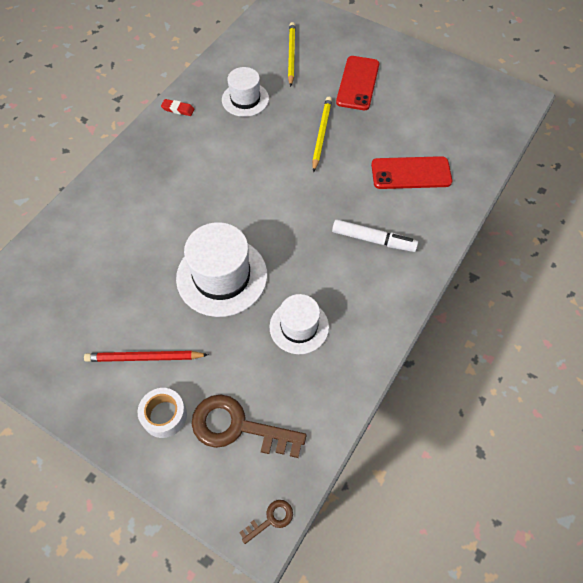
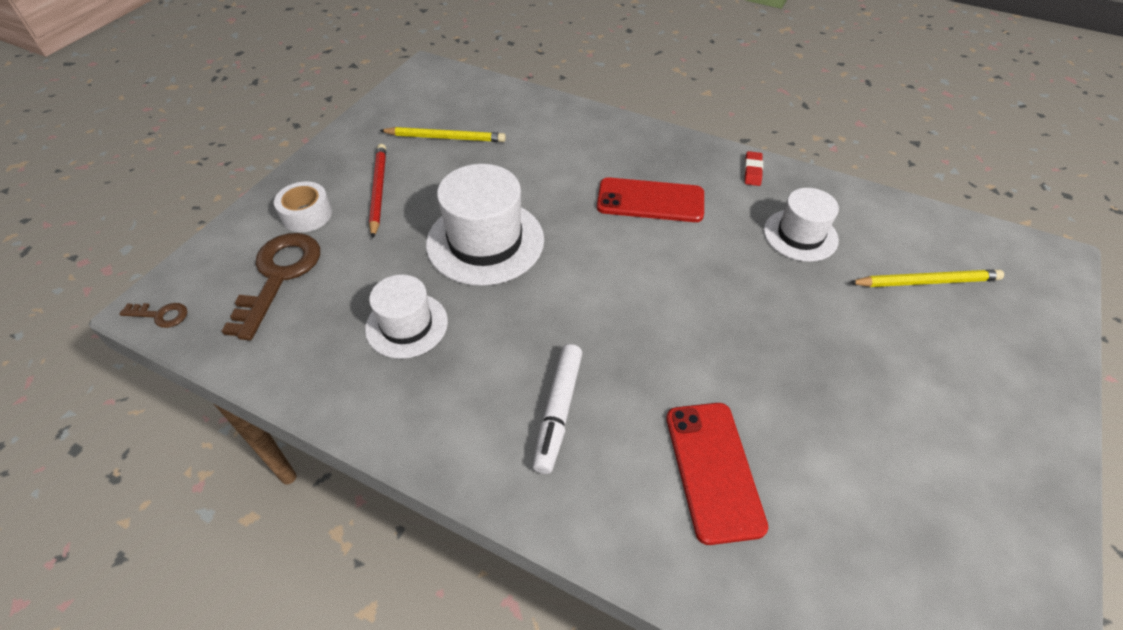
camera: 85 degrees right, 10 degrees down
(271, 519) = (160, 315): brown key -> brown key turned 45 degrees counterclockwise
(321, 134) = (762, 332): yellow pencil -> yellow pencil (445, 137)
(358, 83) = (907, 380): red phone -> red phone (650, 201)

